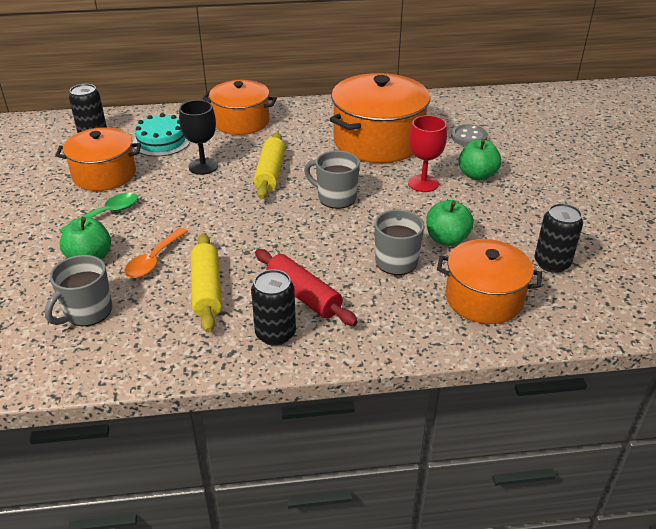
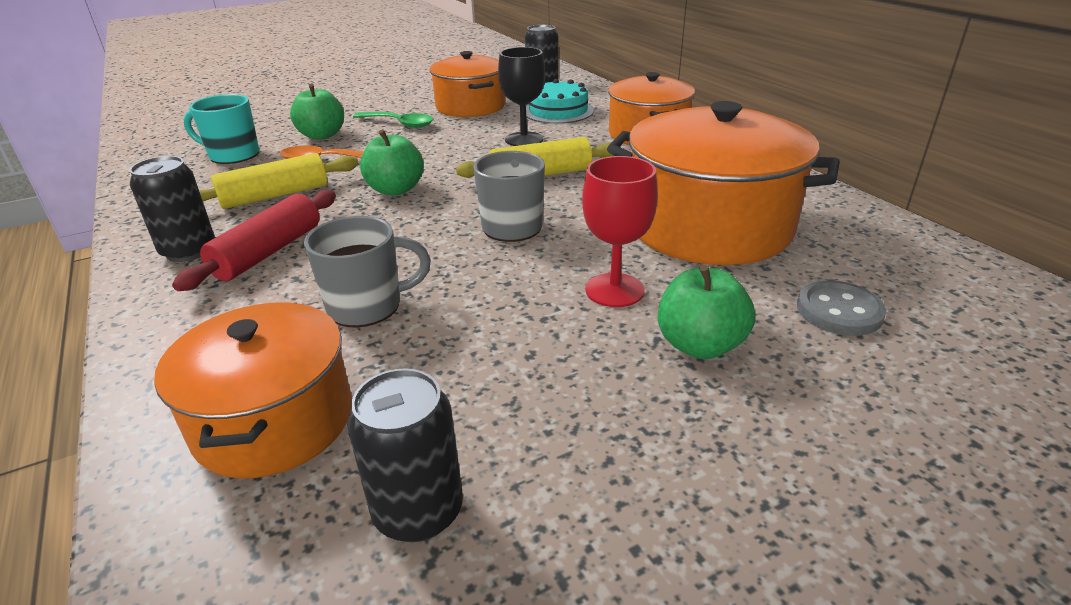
camera: 70 degrees right, 5 degrees down
(87, 312) = (233, 155): grey mug -> turquoise mug
(447, 239) = (450, 345): green apple -> green apple (395, 190)

